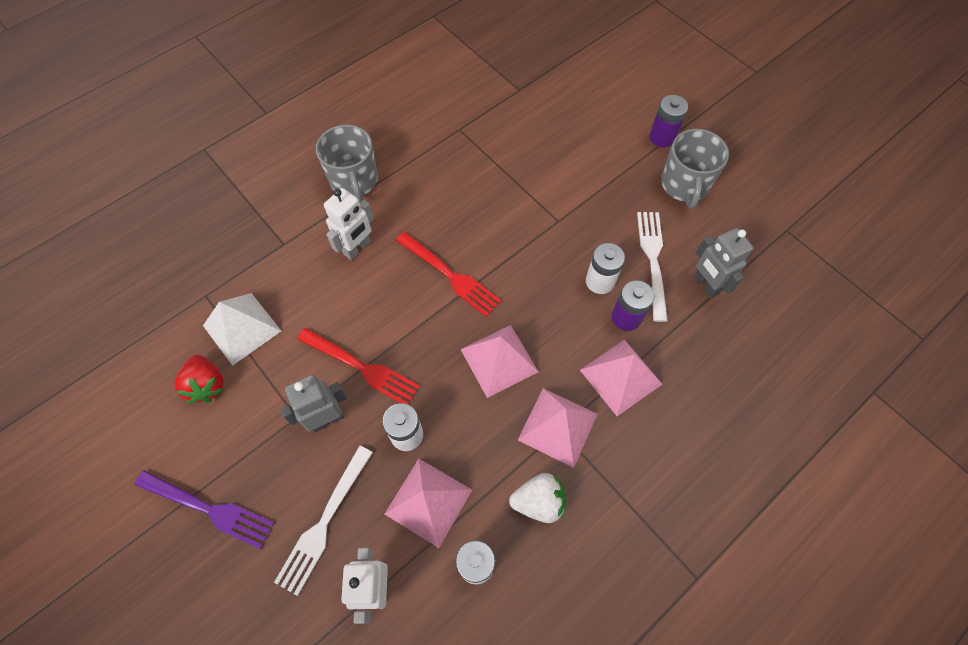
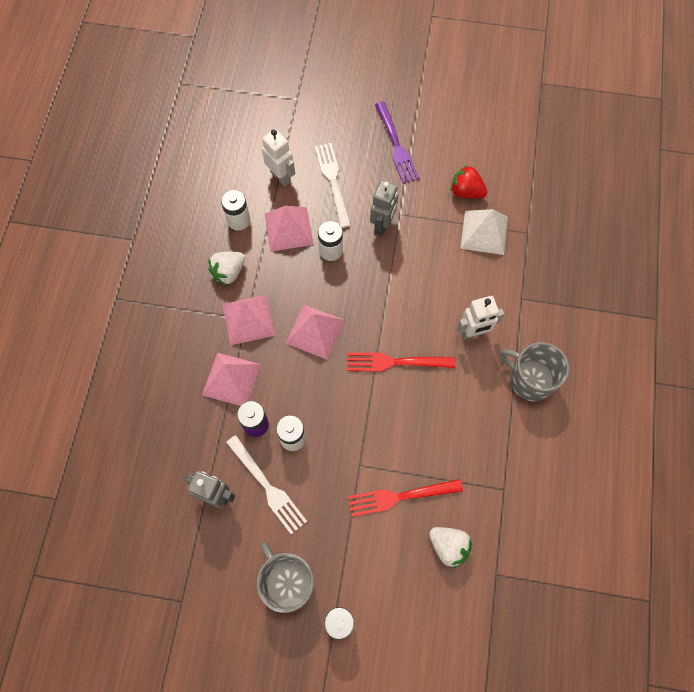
camera: 140 degrees right, 5 degrees up
(208, 509) = (396, 145): purple fork -> purple fork turned 90 degrees counterclockwise
(357, 248) = (473, 333): white robot -> white robot turned 105 degrees counterclockwise
(361, 367) = (392, 265): red fork -> red fork (400, 496)
(537, 125) = (448, 546): none -> white strawberry

